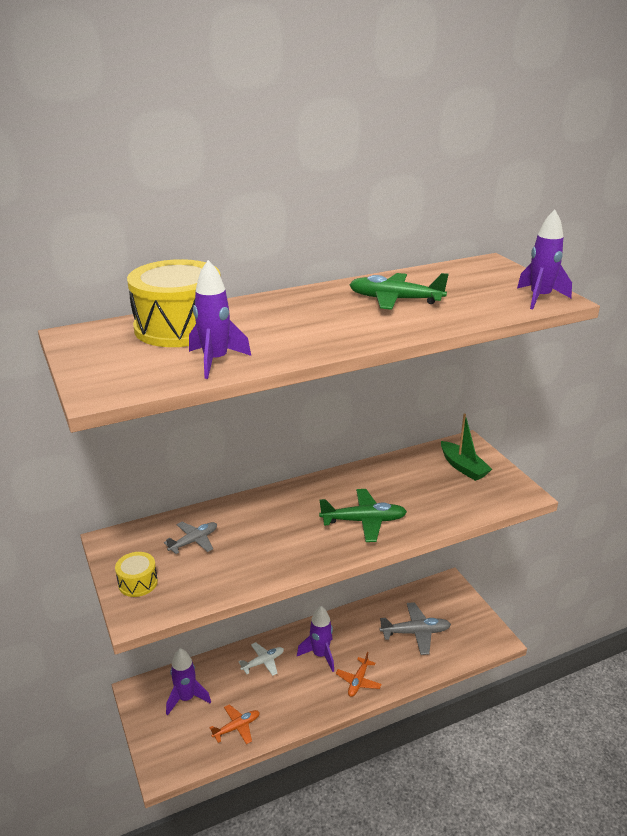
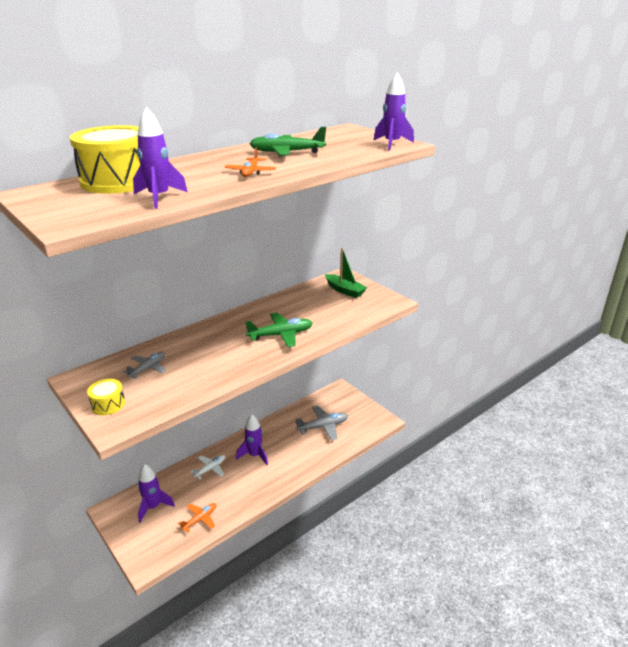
camera: 15 degrees left, 0 degrees up
(358, 681) = (288, 468): orange plane -> orange plane (250, 172)

